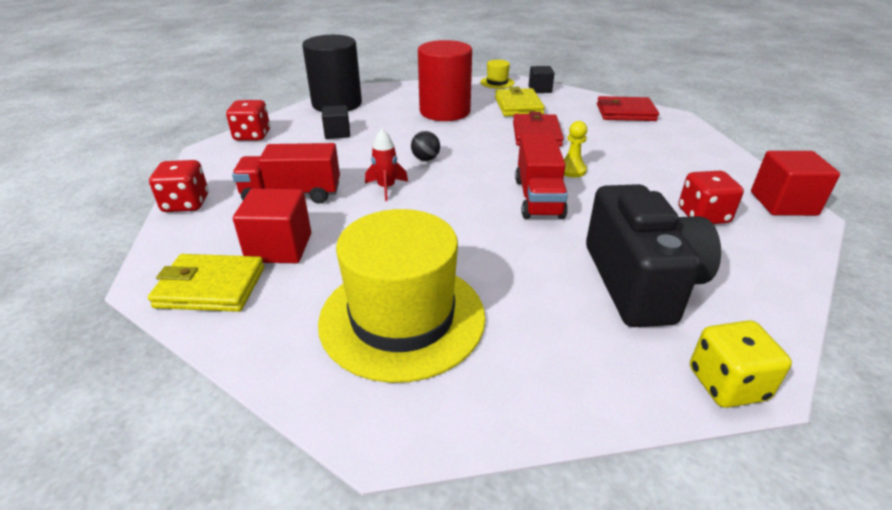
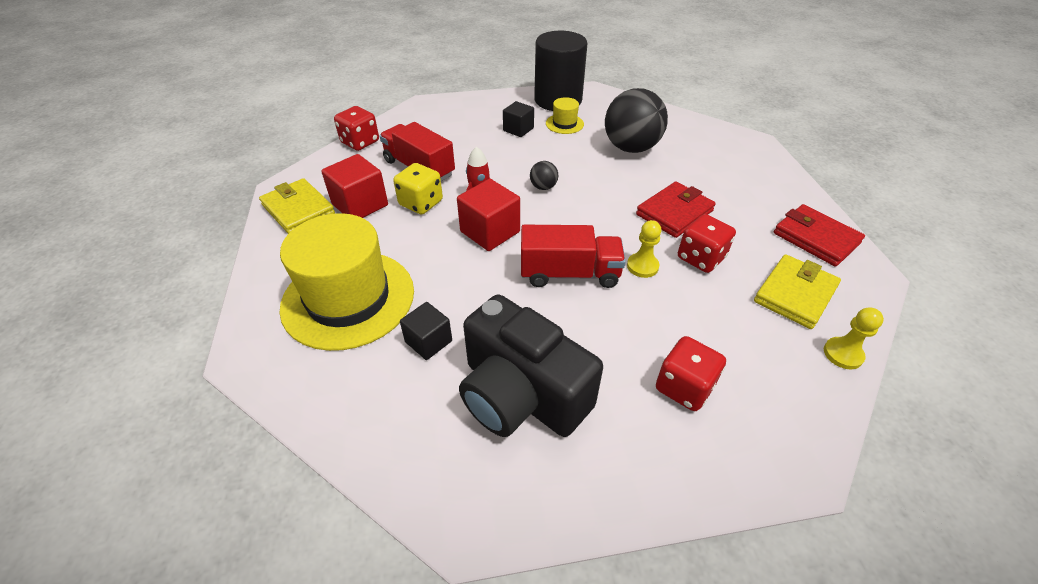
camera: 45 degrees right, 10 degrees up
(252, 136) = (463, 104): red dice -> red dice (700, 258)
(445, 112) = (631, 148): red cylinder -> black ball
(497, 82) = (733, 137): yellow hat -> yellow hat (564, 124)
(518, 106) = (709, 174): yellow wallet -> yellow wallet (794, 294)
(538, 198) = (569, 273): red truck -> red truck turned 135 degrees counterclockwise
(540, 89) = (765, 165): black cube -> black cube (428, 341)
(640, 282) = (521, 394): black camera -> black camera turned 90 degrees clockwise
(727, 384) = (443, 508): yellow dice -> yellow dice (421, 203)
(728, 156) = (843, 354): none -> yellow pawn
(783, 203) = (800, 440): red cube -> red cube (490, 232)

